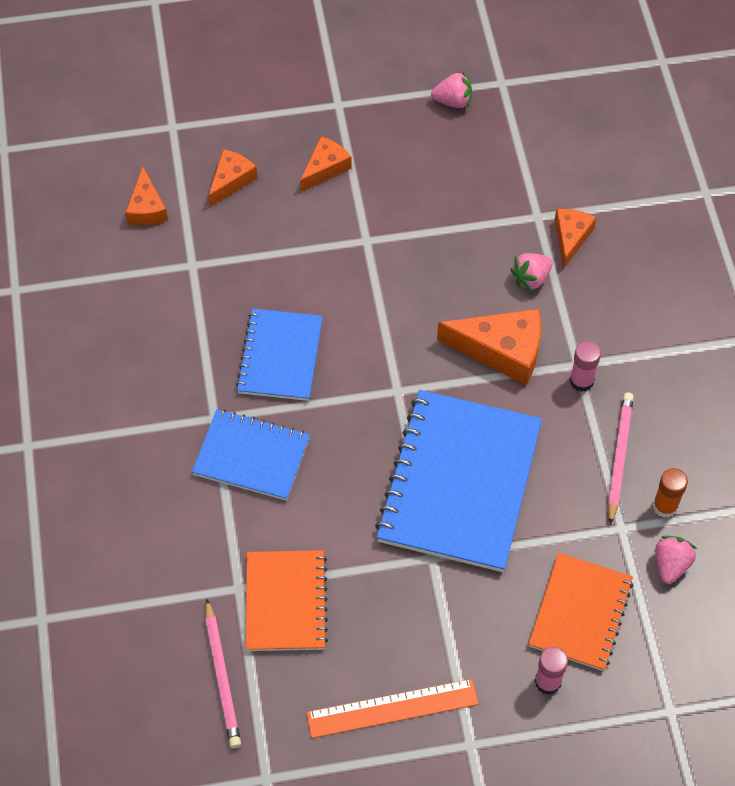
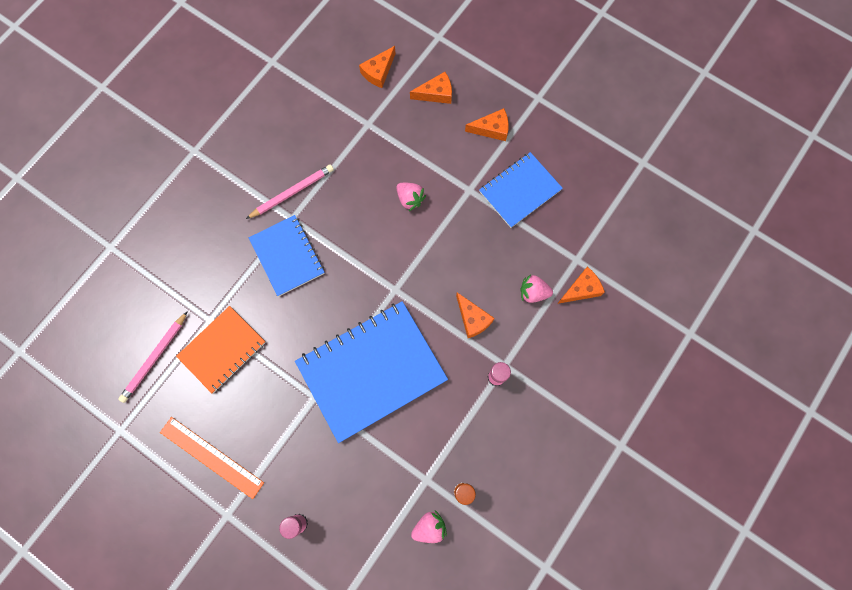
camera: 45 degrees right, 15 degrees up
(280, 356) = (357, 215): blue notebook -> blue notebook (520, 191)
(453, 101) = (603, 150): pink strawberry -> pink strawberry (410, 199)
(502, 350) = (472, 319): orange cheese -> orange cheese, size x0.61
(580, 613) = (354, 504): orange notebook -> none
(619, 457) = (468, 440): pink pencil -> pink pencil (292, 192)

